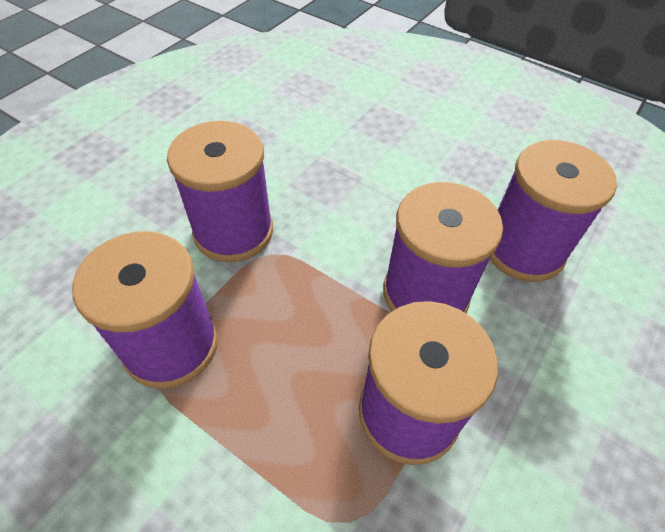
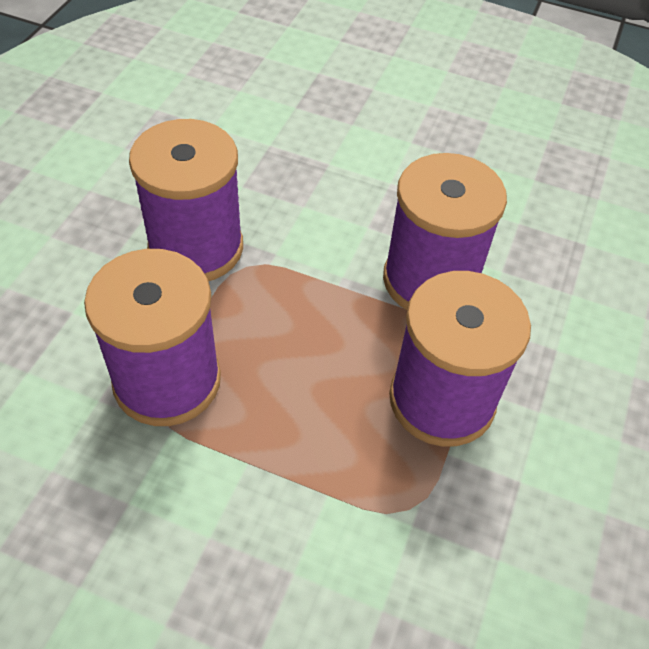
camera: 15 degrees left, 0 degrees up
(523, 249) = (522, 218): purple spool -> none

